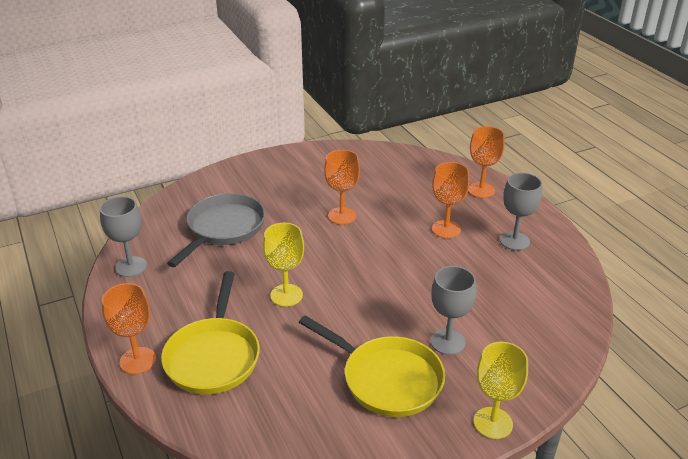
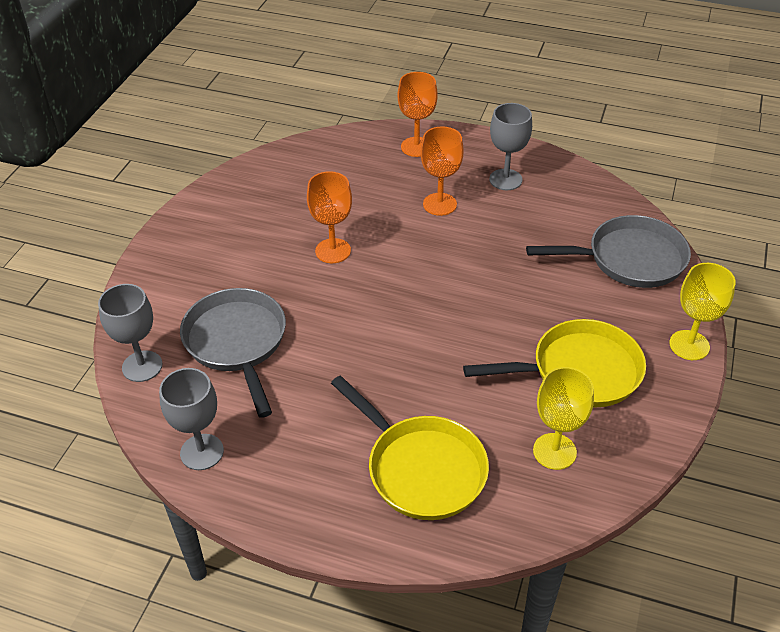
camera: 45 degrees left, 10 degrees up
(138, 360) = (360, 531): orange goblet -> none
(286, 295) = (397, 363): yellow goblet -> yellow goblet (554, 451)
(448, 342) = (577, 305): grey goblet -> grey goblet (142, 366)
(533, 341) = (629, 259): none -> grey pan

